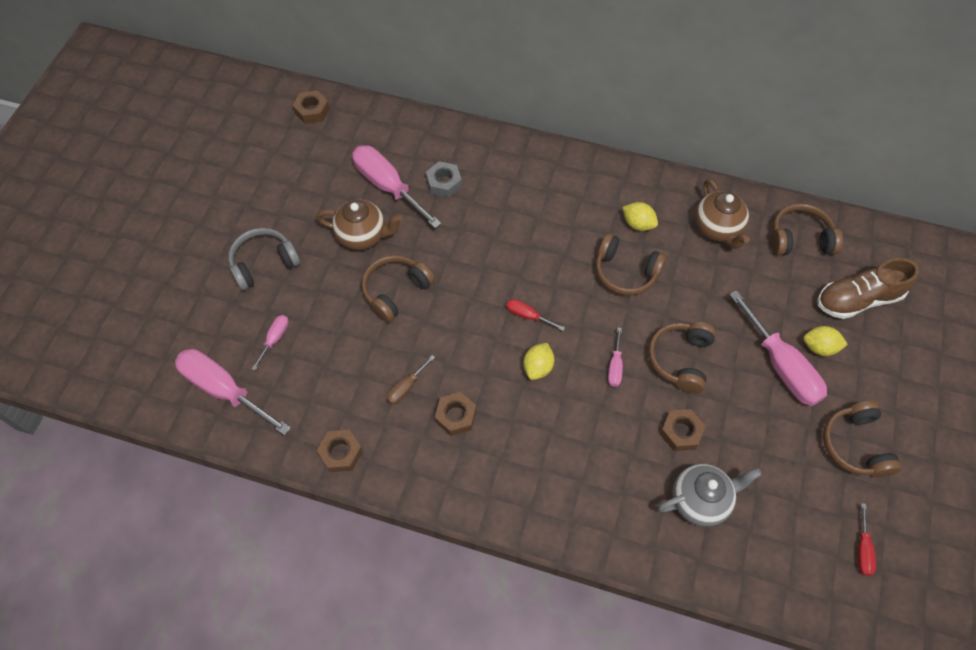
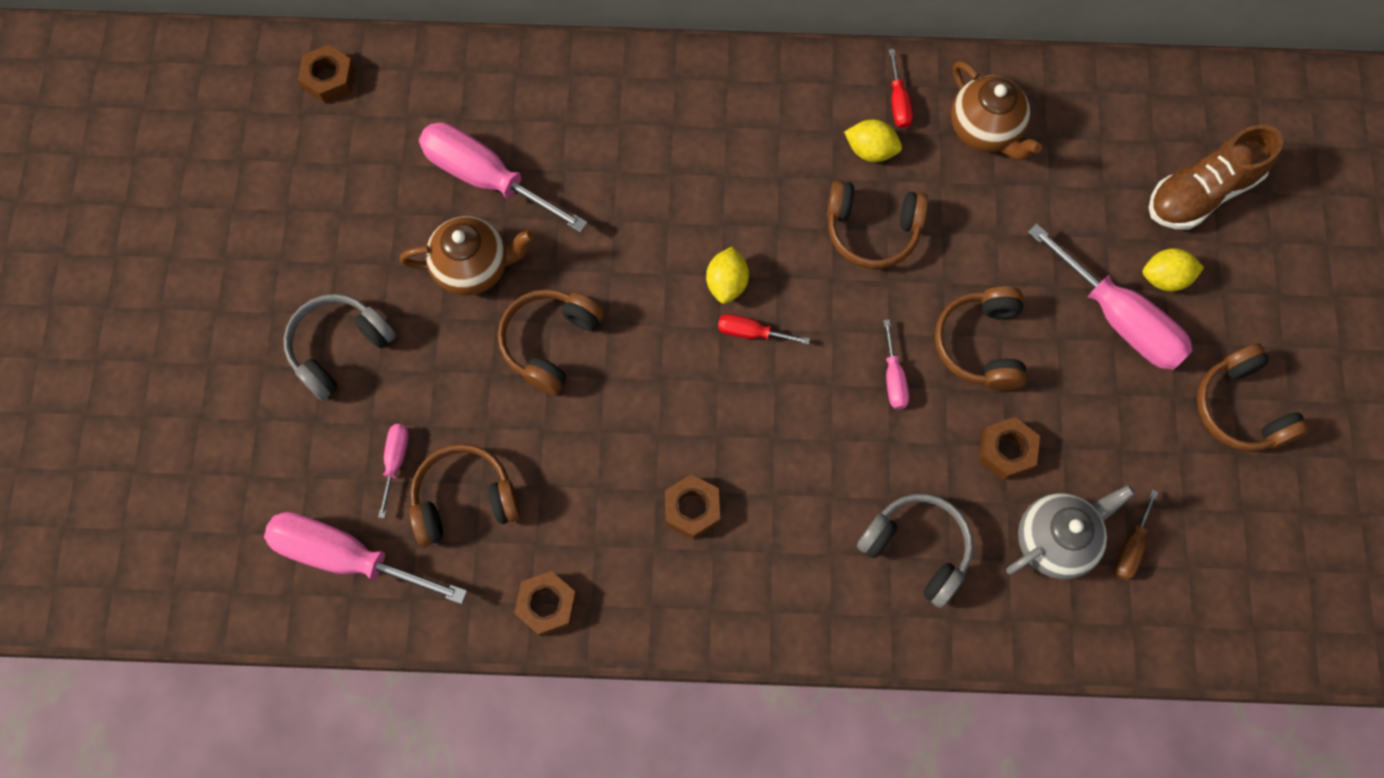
camera: 15 degrees left, 10 degrees up
(406, 387) = (609, 484): brown screwdriver -> brown screwdriver (1131, 547)
(444, 183) = (569, 152): grey nut -> none
(538, 367) = (787, 407): yellow lemon -> yellow lemon (727, 283)
(601, 481) = (917, 549): none -> grey headphones
(799, 239) = (1103, 118): brown headphones -> brown headphones (464, 499)
(862, 549) = (1278, 550): red screwdriver -> red screwdriver (898, 102)

